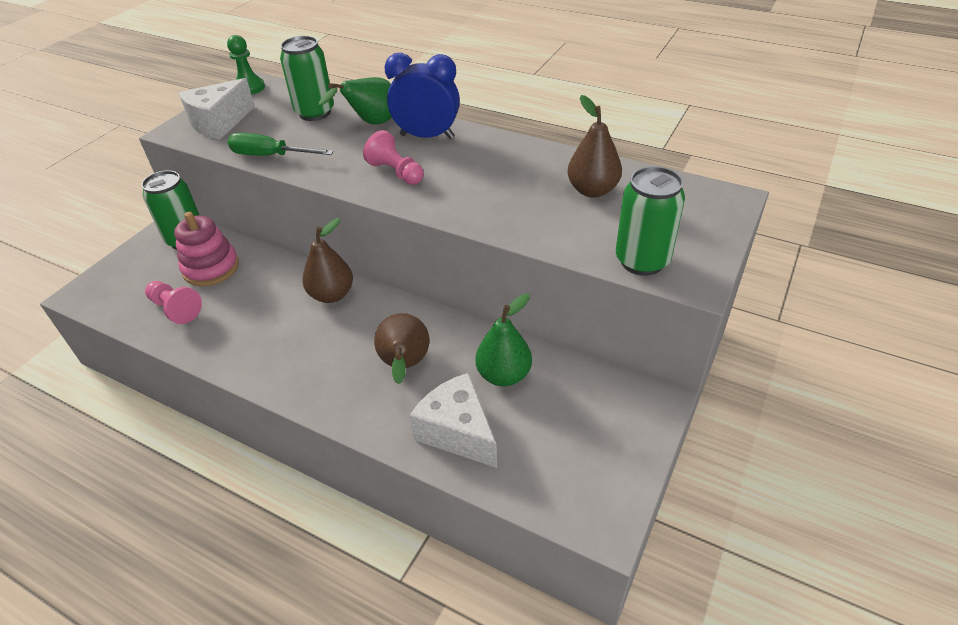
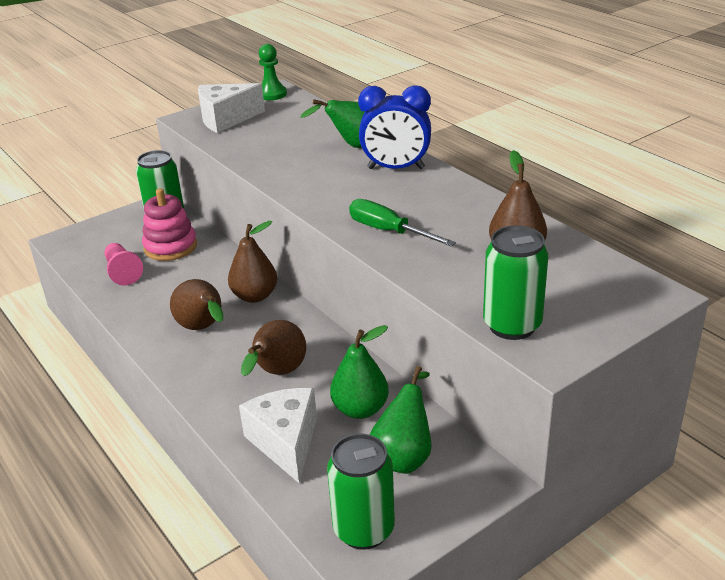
camera: 25 degrees right, 10 degrees down
(270, 156) = (248, 155): green screwdriver -> green screwdriver (389, 231)
(301, 343) = (203, 328): none -> brown pear
(315, 113) = (311, 127): green can -> green can (364, 530)
(396, 172) = (343, 193): pink pawn -> none
(427, 136) = (396, 168): blue clock -> blue clock turned 150 degrees clockwise
(571, 406) = (404, 456): none -> green pear

